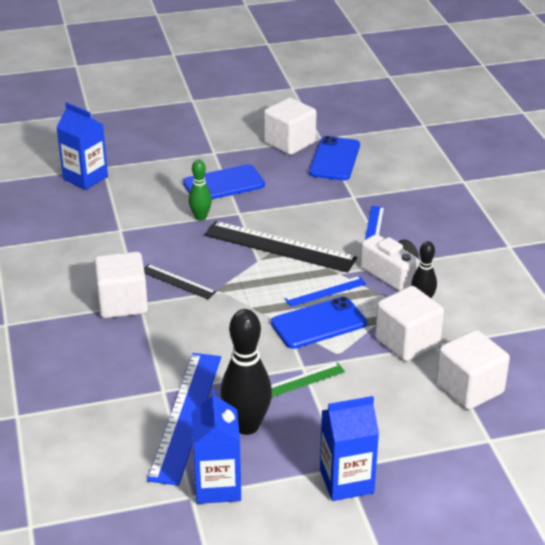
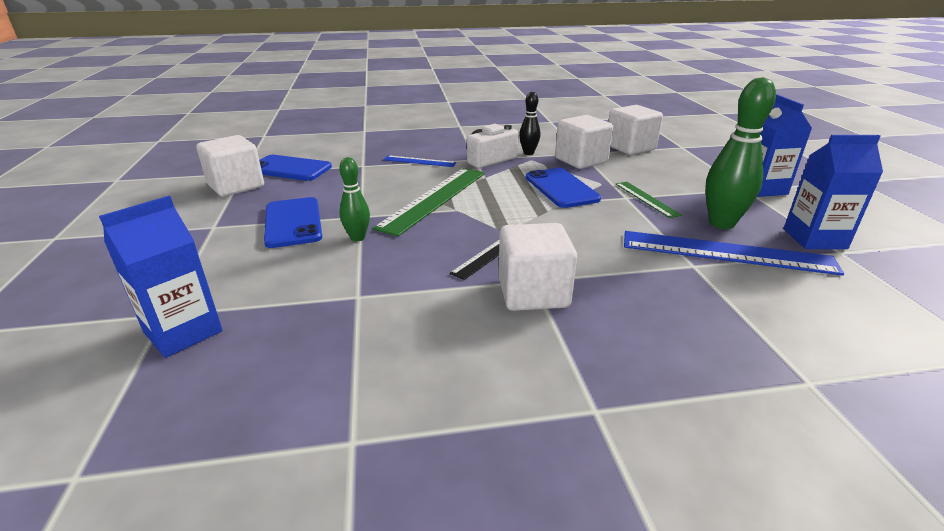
camera: 85 degrees left, 5 degrees down
(246, 426) = (721, 223): black bowling pin -> green bowling pin
(279, 246) = (435, 199): black ruler -> green ruler
(325, 291) = (513, 183): blue ruler -> none

